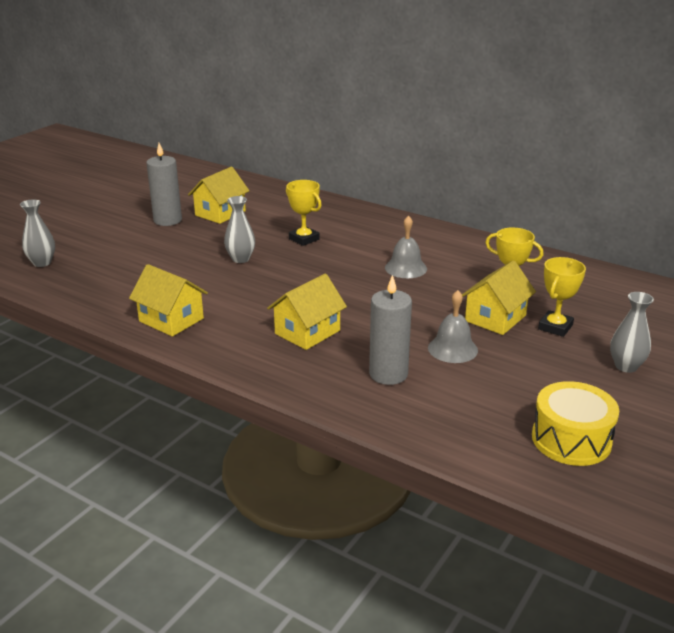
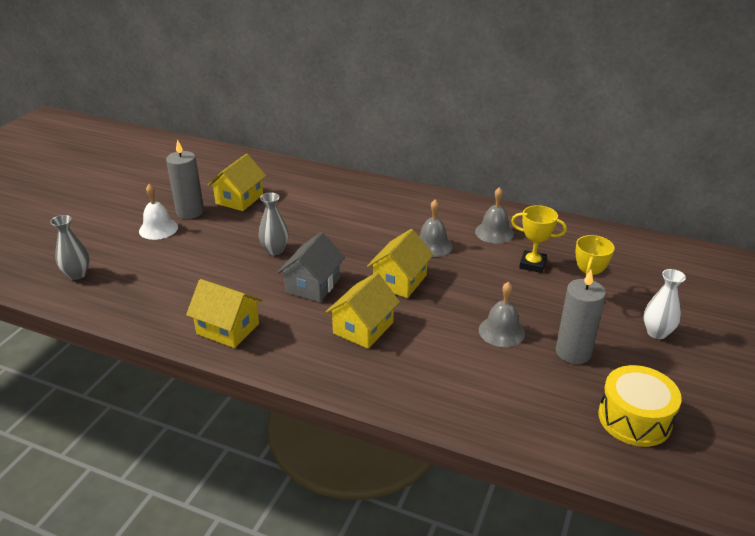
camera: 10 degrees left, 5 degrees up
(132, 232) = (158, 229): none -> white bell
(269, 291) = (313, 285): none -> grey house
(304, 239) = (328, 221): yellow trophy -> none
(388, 374) = (452, 367): grey candle -> grey candle (573, 352)
(476, 262) = (494, 232): none -> grey bell
(495, 318) = (529, 293): yellow house -> yellow house (400, 281)
(626, 366) = (657, 332): grey vase -> white vase

